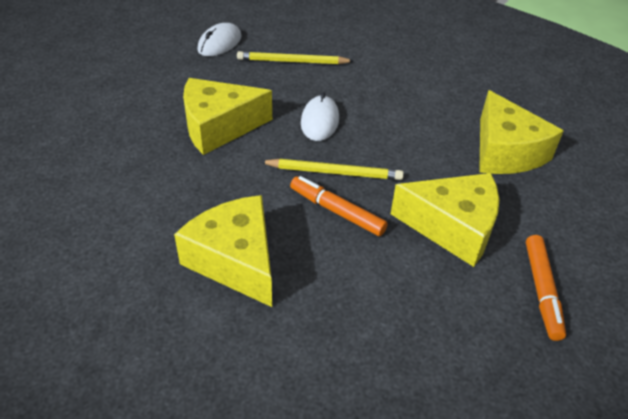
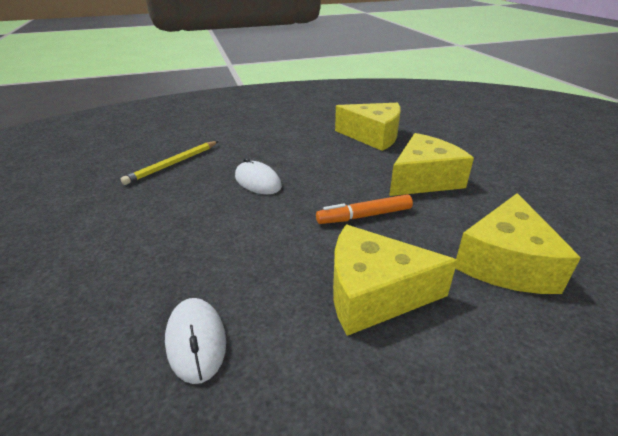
camera: 50 degrees left, 10 degrees down
(219, 43) = (87, 185): white mouse -> white mouse (196, 341)
(219, 127) = (192, 230): yellow cheese -> yellow cheese (505, 263)
(334, 172) = (321, 199): yellow pencil -> none
(541, 291) = (502, 176): orange marker -> none

